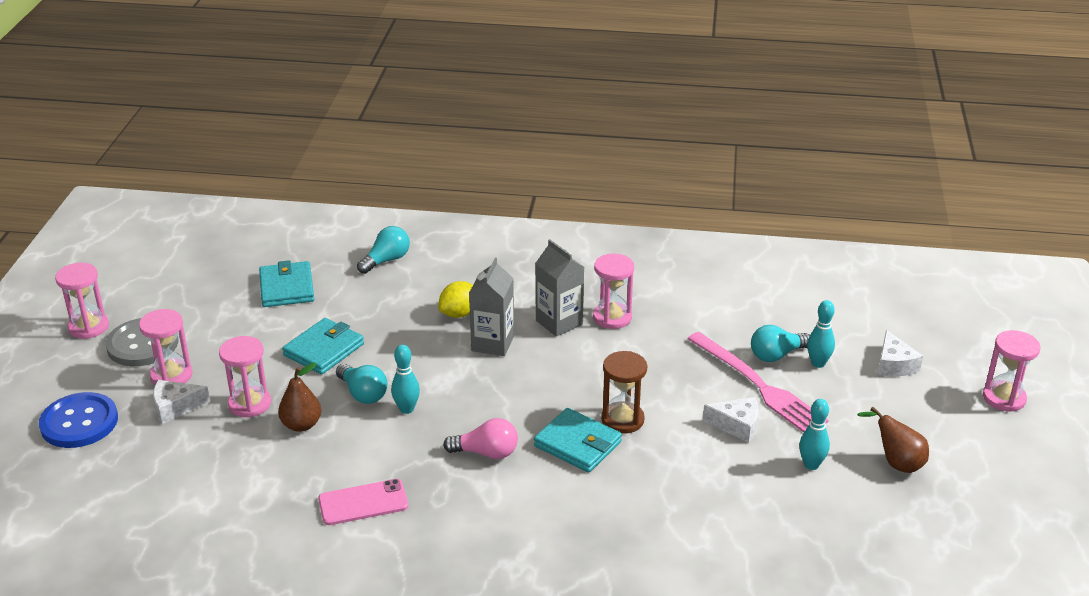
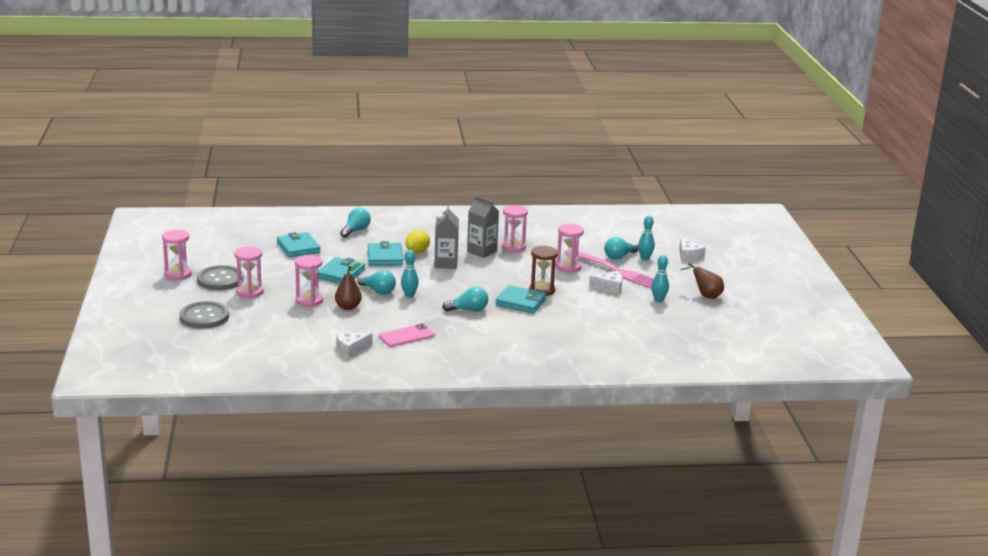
camera: 15 degrees left, 10 degrees down
(79, 422) = (204, 317): blue button -> grey button
(175, 407) = (262, 305): white cheese -> white cheese (351, 349)
(405, 320) = (385, 257): none -> turquoise wallet
(486, 453) = (468, 310): pink light bulb -> turquoise light bulb
(1004, 398) = (755, 265): pink hourglass -> pink hourglass (568, 267)

